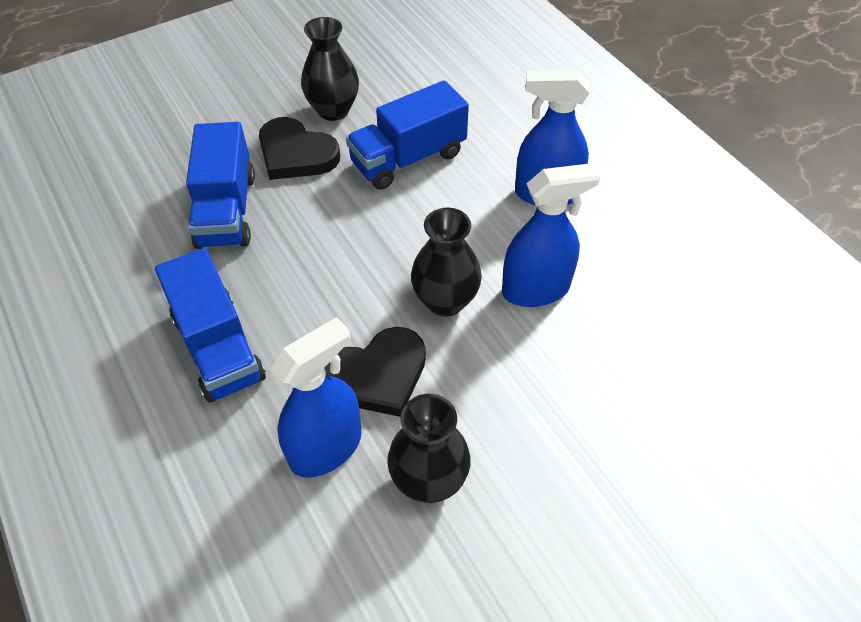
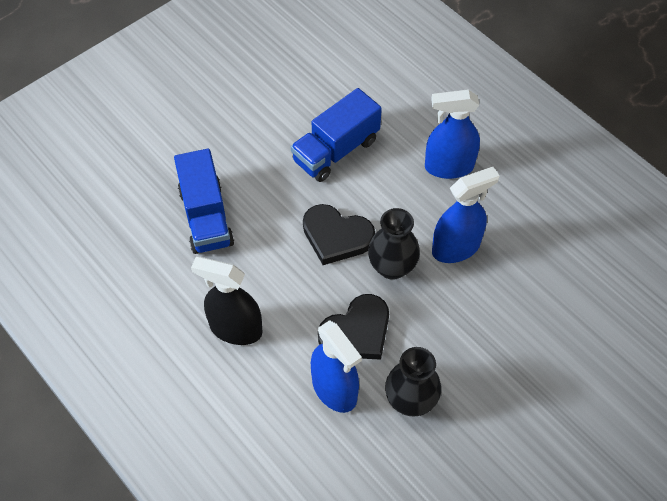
camera: 10 degrees left, 5 degrees up
(218, 347) = (235, 329): blue truck -> black spray bottle
(296, 154) = (246, 159): black heart -> black heart (336, 236)
(326, 448) = (334, 390): blue spray bottle -> blue spray bottle turned 105 degrees clockwise
(333, 110) = (264, 114): black vase -> none

